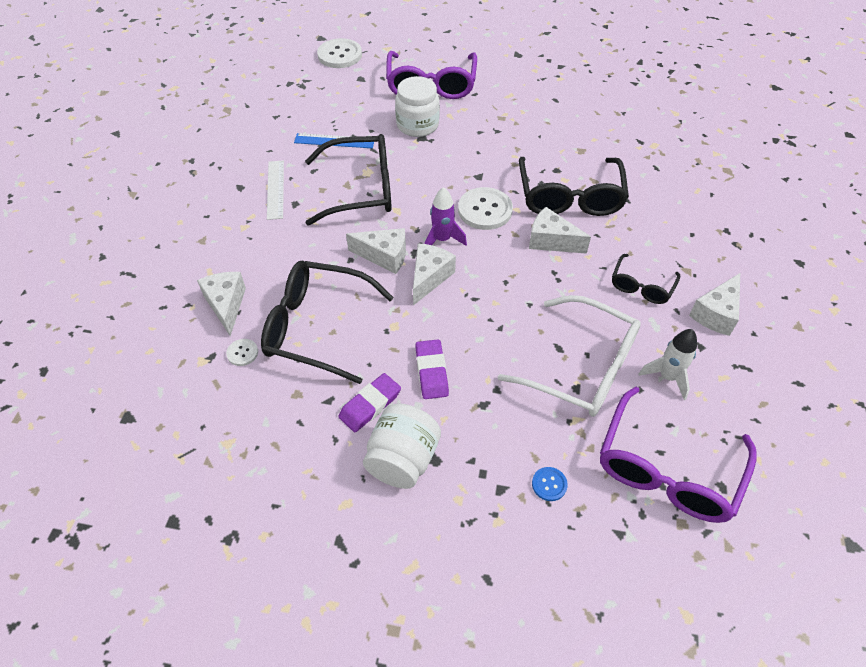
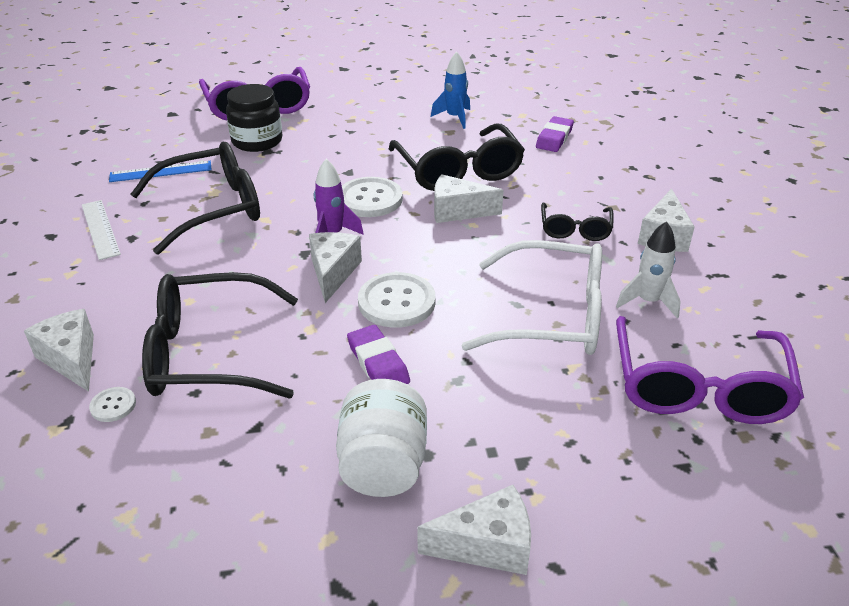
camera: 20 degrees left, 15 degrees down
(340, 55) = (138, 98): white button -> white button (396, 302)
(370, 405) = (314, 417): purple eraser -> purple eraser (554, 138)
(384, 256) = (268, 264): white cheese -> white cheese (487, 545)
(417, 125) = (257, 141): white jar -> black jar
(549, 484) = (577, 440): blue button -> none
(592, 135) = (454, 118): none -> blue rocket

